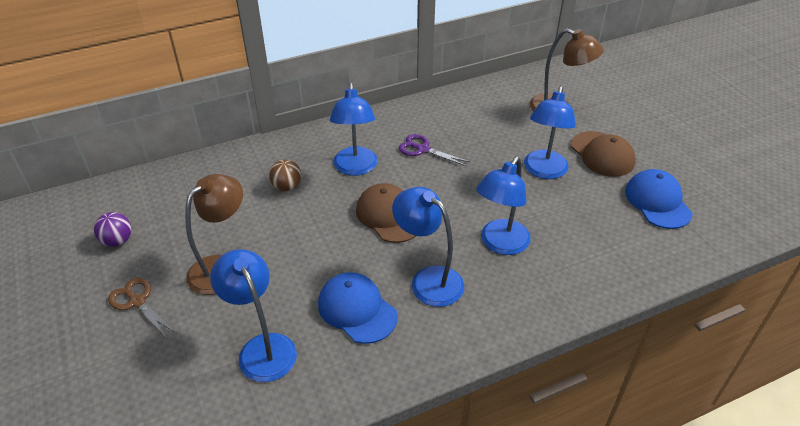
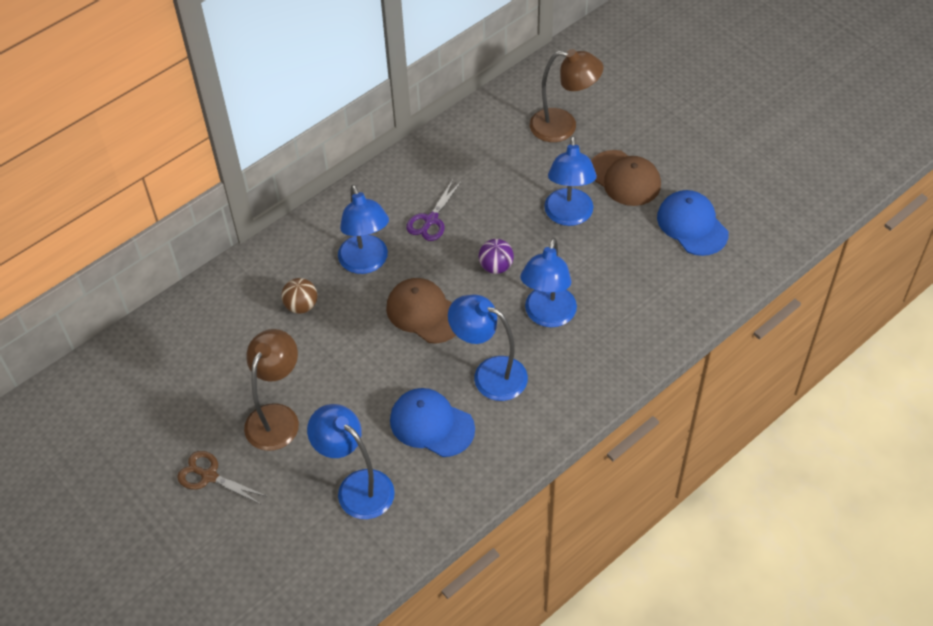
camera: 15 degrees left, 10 degrees up
(117, 241) = (150, 417): purple ball -> purple ball (496, 266)
(423, 149) = (431, 220): purple scissors -> purple scissors turned 75 degrees counterclockwise

